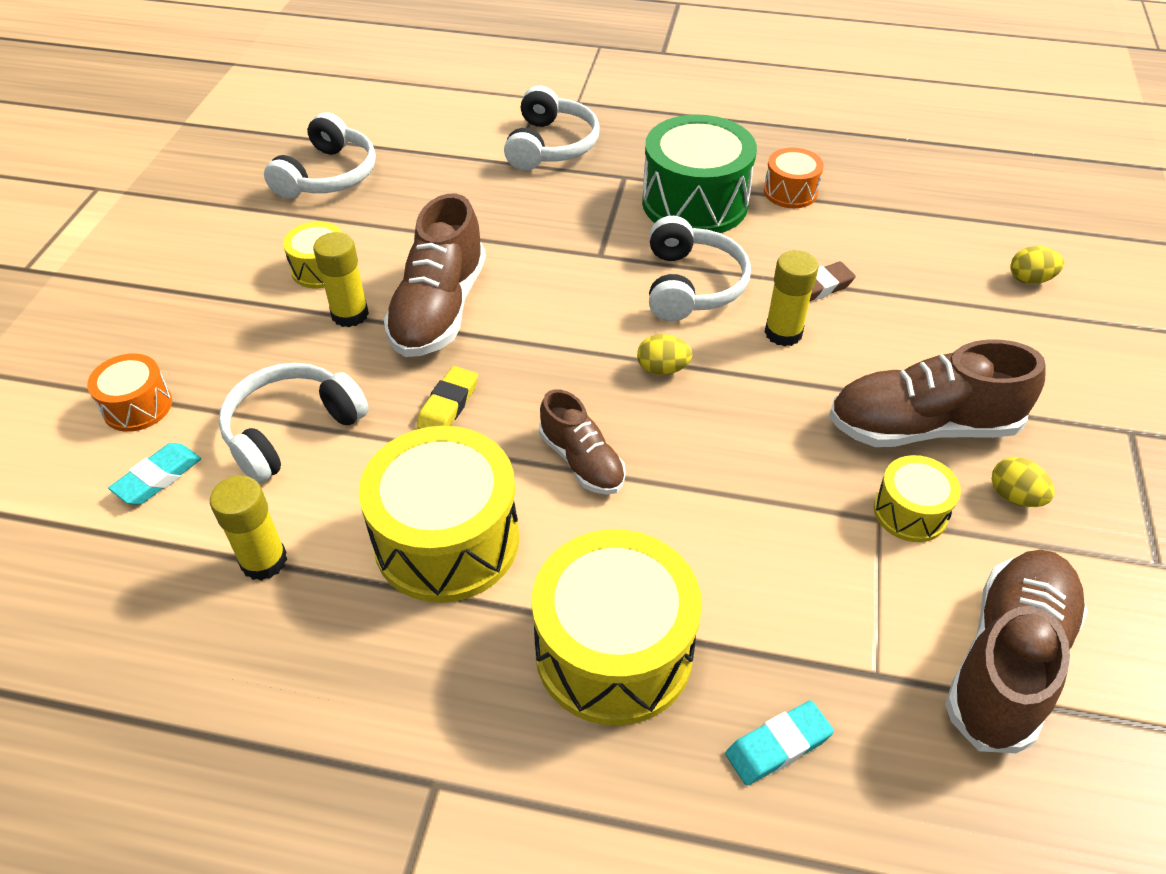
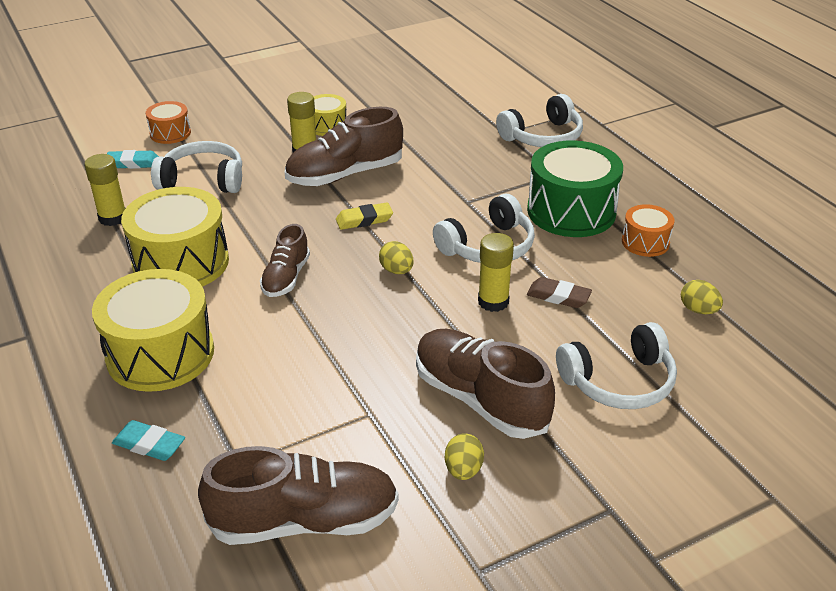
camera: 50 degrees right, 10 degrees down
(328, 175) = (403, 88): white headphones -> white headphones (619, 381)
(448, 405) = (276, 214): yellow eraser -> yellow eraser (364, 220)
(910, 512) = (391, 425): yellow drum -> none
(1030, 279) = (719, 392): yellow egg -> yellow egg (698, 310)

